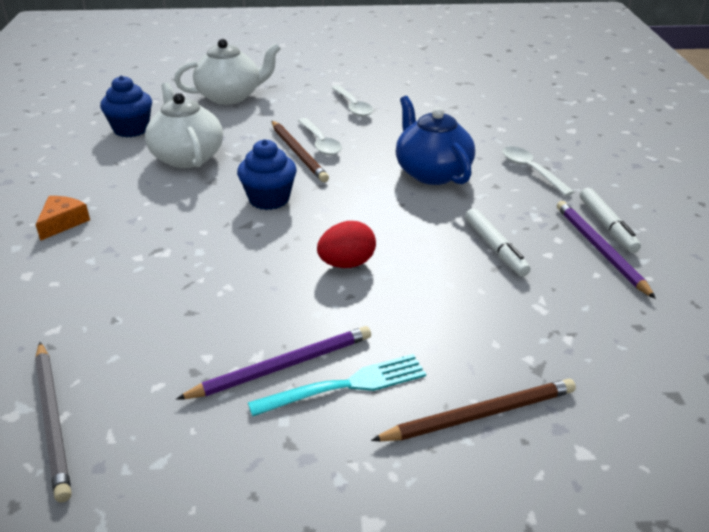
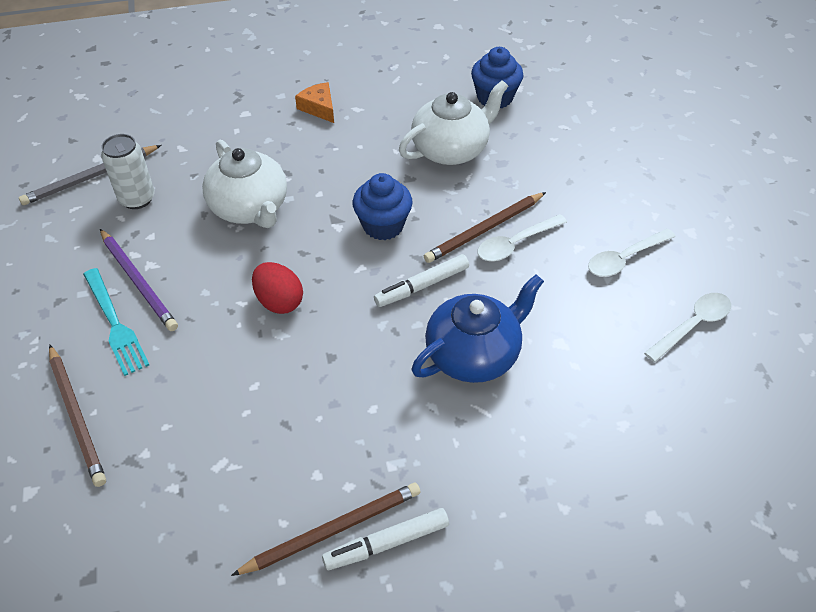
camera: 80 degrees right, 15 degrees up
(63, 222) = (319, 108): orange cheese -> orange cheese turned 135 degrees counterclockwise
(129, 370) = (137, 199): none -> white can
(230, 96) = (603, 148): white teapot -> white teapot (250, 208)
(495, 248) = (321, 423): white marker -> white marker (422, 286)
(531, 170) = (508, 460): white spoon -> white spoon (692, 325)
(599, 249) = (333, 530): purple pencil -> brown pencil

